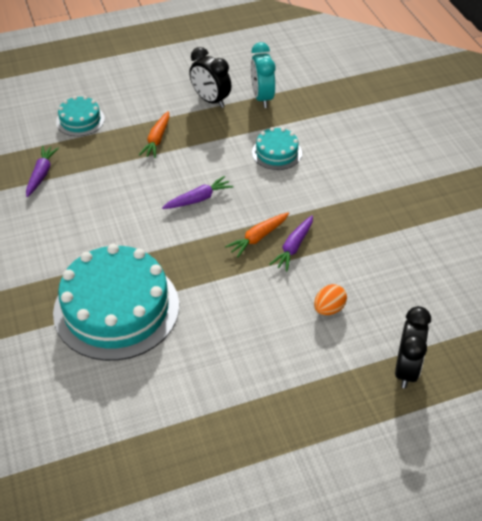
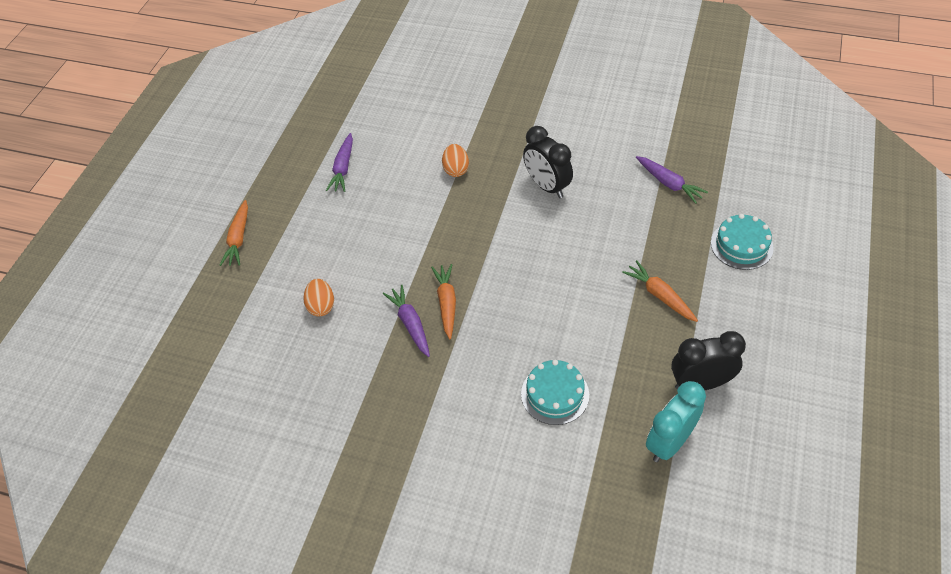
camera: 130 degrees right, 5 degrees up
(116, 308) = (456, 169): turquoise cake -> orange egg
(198, 199) = (538, 284): purple carrot -> purple carrot (343, 168)
(262, 98) = (669, 442): turquoise clock -> turquoise clock turned 75 degrees counterclockwise
(322, 419) = (238, 238): none -> orange carrot
(406, 369) = (216, 320): black clock -> black clock (547, 186)

